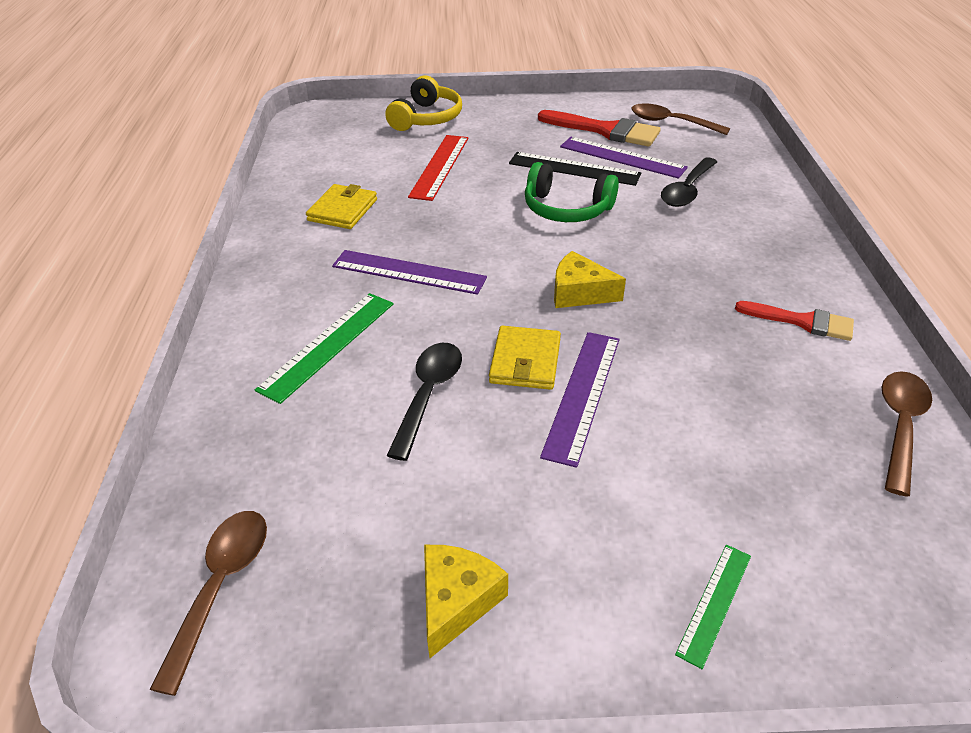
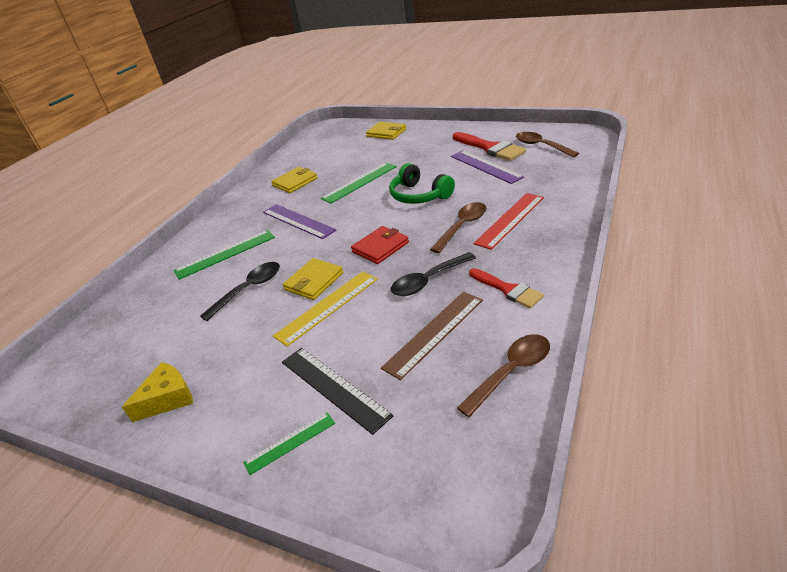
camera: 30 degrees right, 5 degrees down
(221, 586) = (82, 360): brown spoon -> brown spoon (462, 226)
(426, 118) = (386, 133): yellow headphones -> yellow wallet
(439, 166) = (368, 162): red ruler -> red ruler (510, 220)
(455, 199) = (359, 182): none -> green ruler
(574, 169) = (447, 171): black ruler -> black ruler (334, 387)
(579, 293) = (380, 247): yellow cheese -> red wallet
(582, 394) = (327, 307): purple ruler -> yellow ruler
(687, 190) = (509, 192): black spoon -> black spoon (428, 281)
(764, 398) = (434, 333): none -> brown ruler

